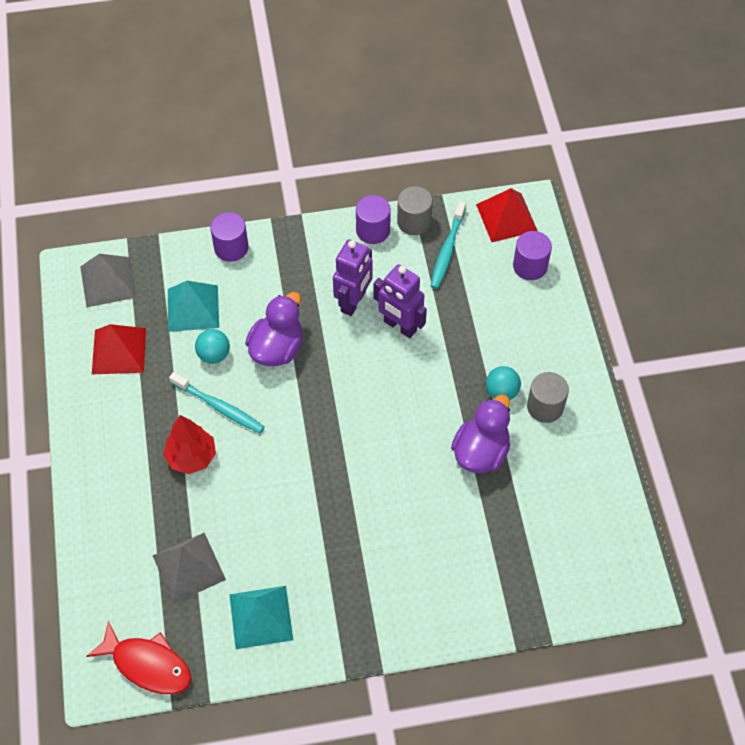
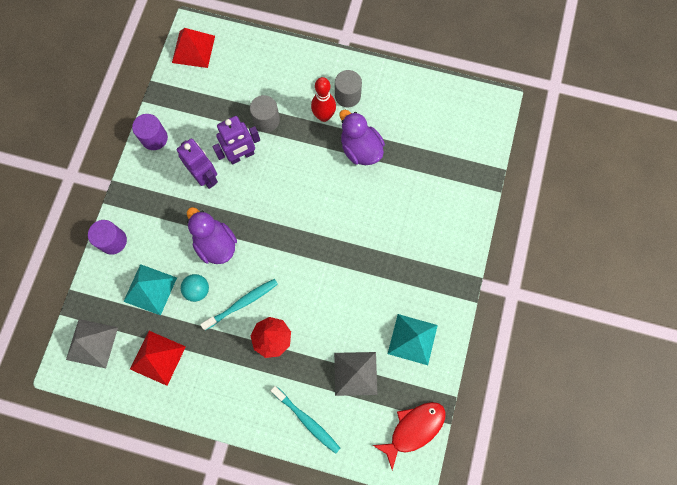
camera: 65 degrees left, 15 degrees up
(414, 222) = (163, 108): grey cylinder -> grey cylinder (266, 120)
(447, 250) = (198, 98): turquoise toothbrush -> turquoise toothbrush (306, 420)
(501, 392) = (324, 116): turquoise ball -> red bowling pin
(530, 266) = (239, 53): purple cylinder -> none

